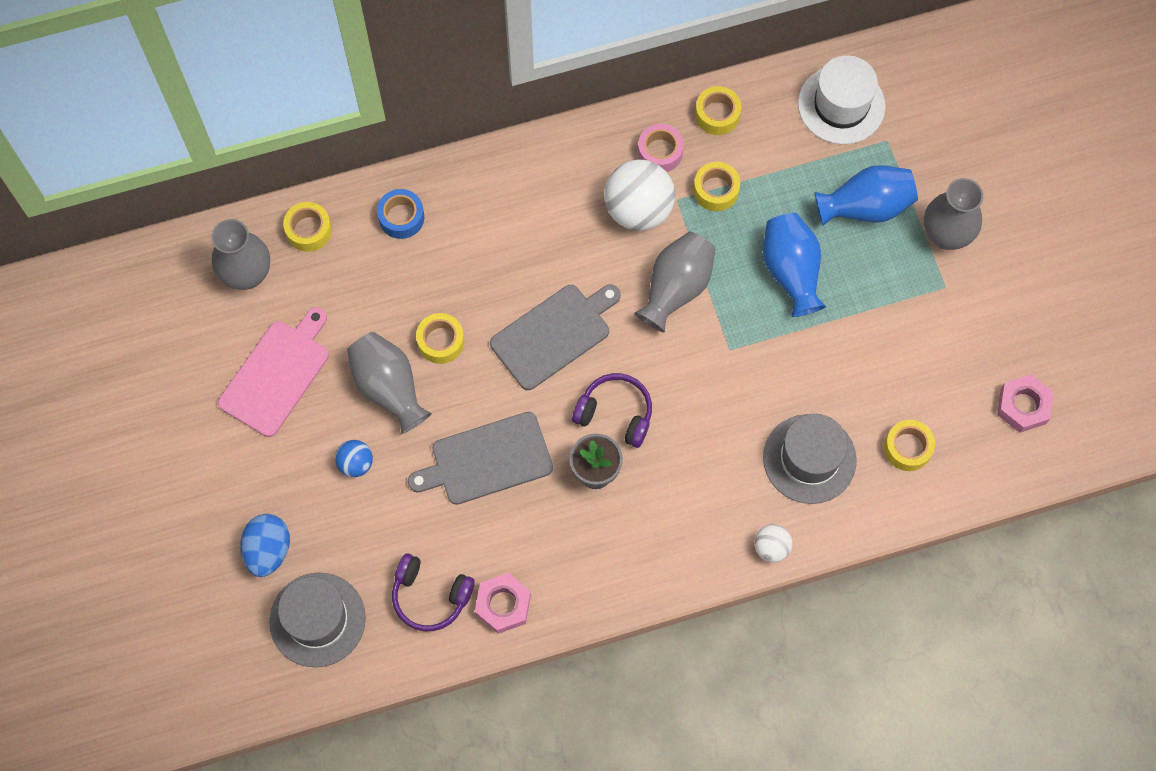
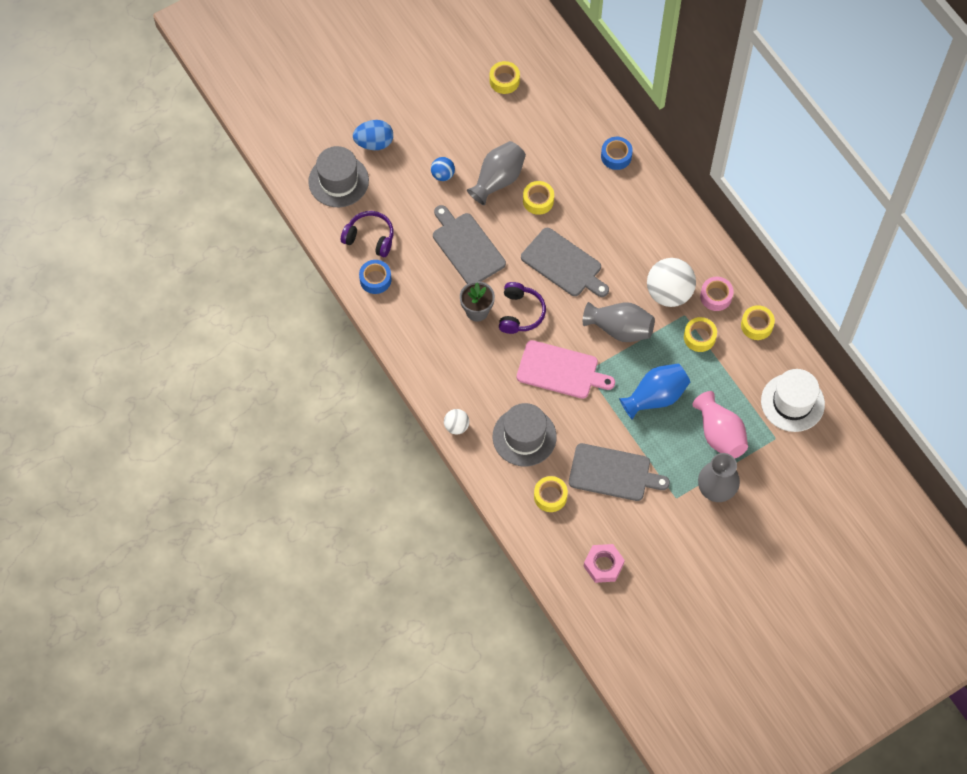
camera: 75 degrees right, 5 degrees down
(247, 274) = (548, 82): grey vase -> none
(277, 374) = (488, 116): pink cutting board -> pink cutting board (560, 370)
(308, 230) = (589, 107): yellow tape -> yellow tape (504, 81)
(430, 596) = (370, 238): purple headphones -> purple headphones turned 105 degrees clockwise
(503, 605) = (375, 279): pink nut -> blue tape
(865, 206) = (719, 434): blue vase -> pink vase
(891, 357) = (613, 473): none -> grey cutting board

